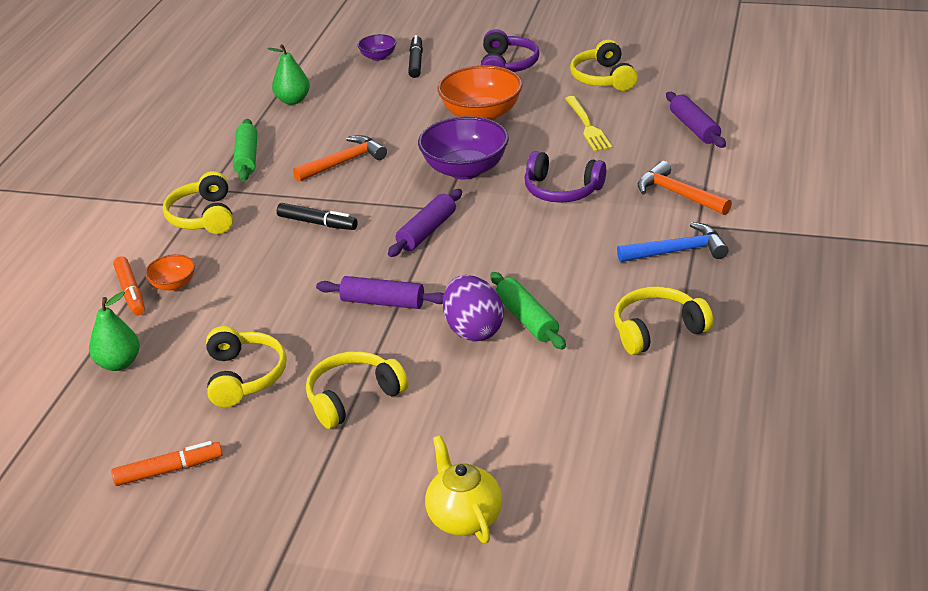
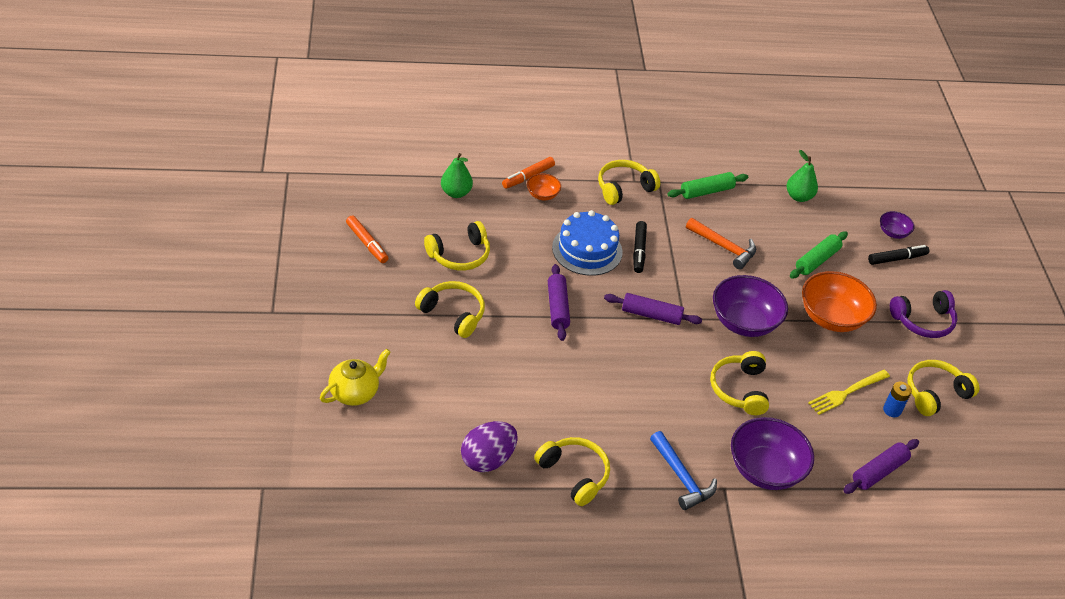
camera: 65 degrees right, 10 degrees up
(294, 263) = (587, 250): none -> blue cake
(473, 330) = (541, 364): purple egg -> purple egg (488, 459)
(527, 319) = (563, 393): green rolling pin -> green rolling pin (817, 260)
(562, 190) = (739, 389): purple headphones -> yellow headphones
(618, 105) = (892, 410): none -> blue battery
(678, 194) = (765, 470): orange hammer -> purple bowl

